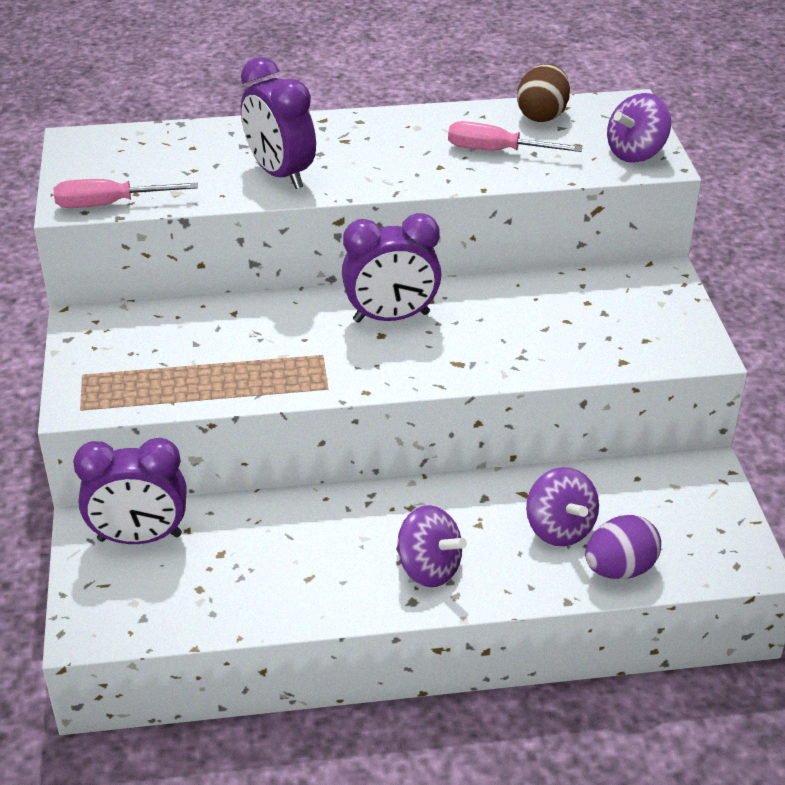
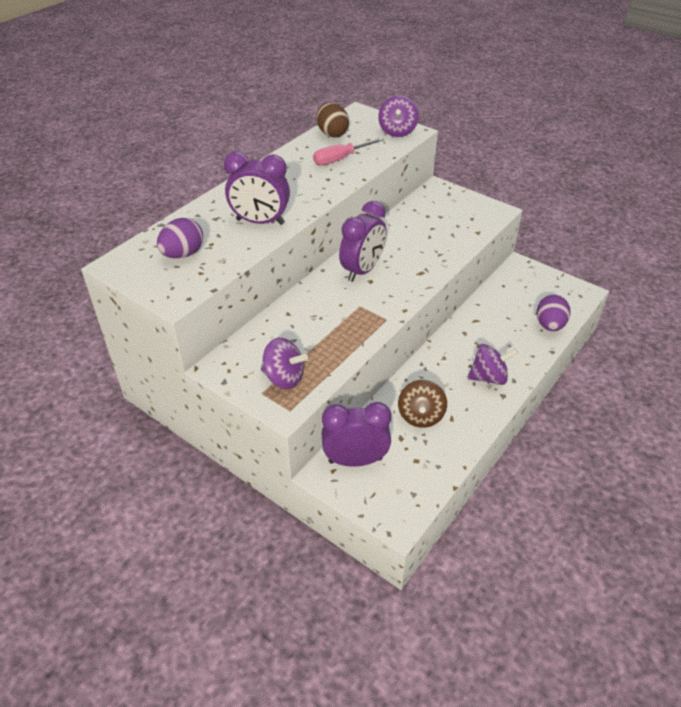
camera: 45 degrees left, 5 degrees up
(109, 204) = (196, 286): pink screwdriver -> none
(139, 538) = (355, 460): purple clock -> purple clock turned 135 degrees counterclockwise
(150, 165) = (183, 254): none -> purple egg
(278, 548) = (420, 416): none -> brown spinning top
(559, 529) = (508, 325): purple spinning top -> purple spinning top (284, 378)

